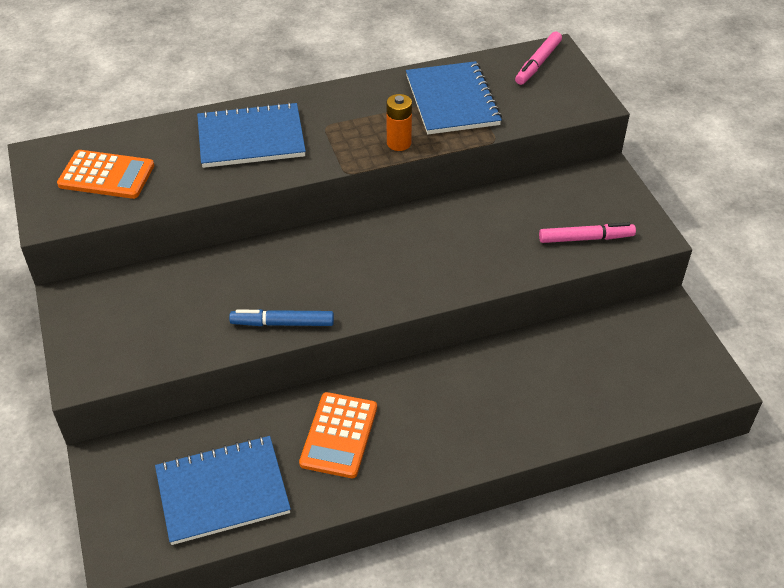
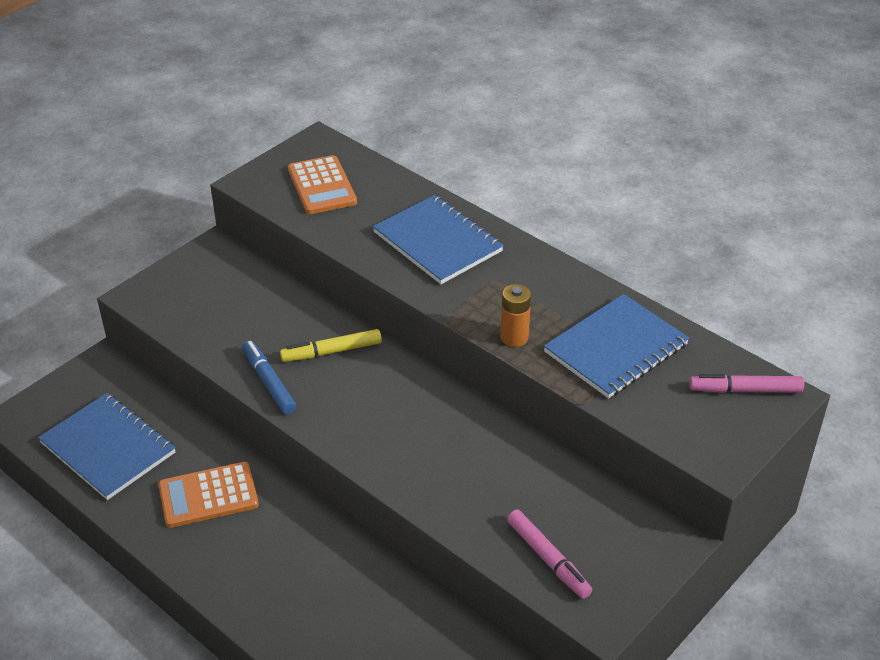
camera: 60 degrees right, 5 degrees down
(280, 270) = (331, 351): none -> yellow marker

